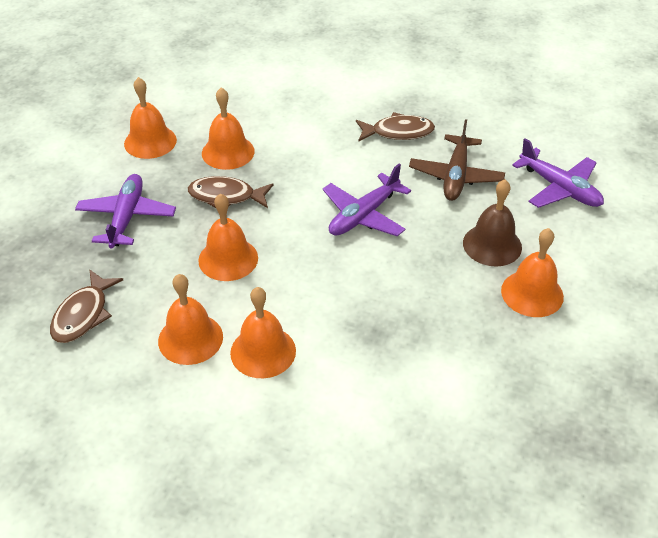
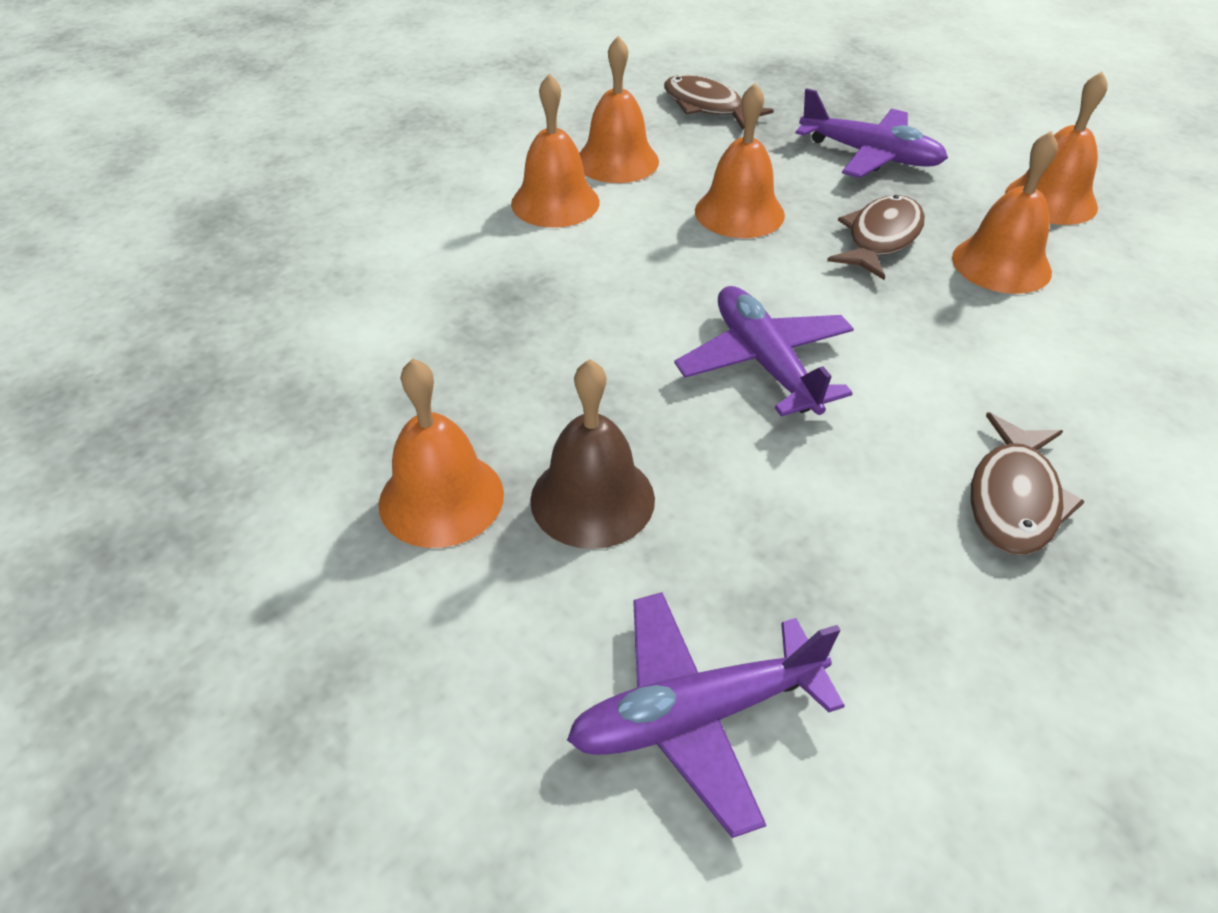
camera: 115 degrees right, 0 degrees up
(455, 176) = (823, 532): brown plane -> none

